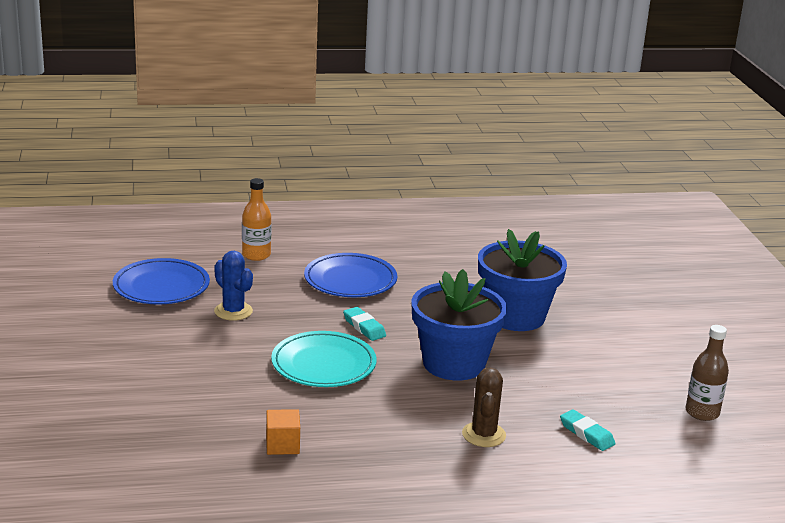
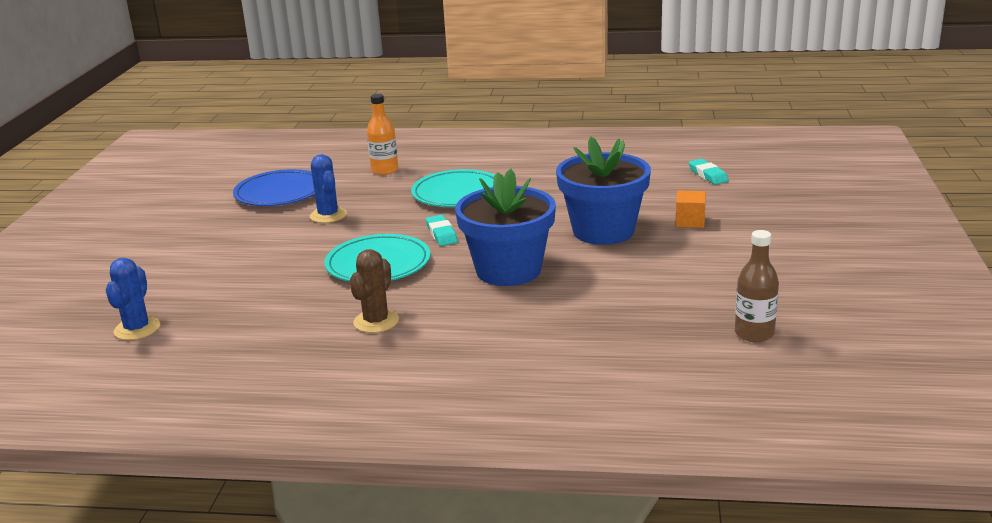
camera: 20 degrees right, 0 degrees up
(124, 453) = (137, 329): none -> blue cactus
(282, 445) = (285, 332): orange cube -> orange cube (690, 221)
(350, 280) = (457, 194): blue plate -> turquoise plate
(484, 435) = (493, 338): brown cactus -> brown cactus (376, 321)
(586, 434) = (606, 345): turquoise eraser -> turquoise eraser (708, 175)

